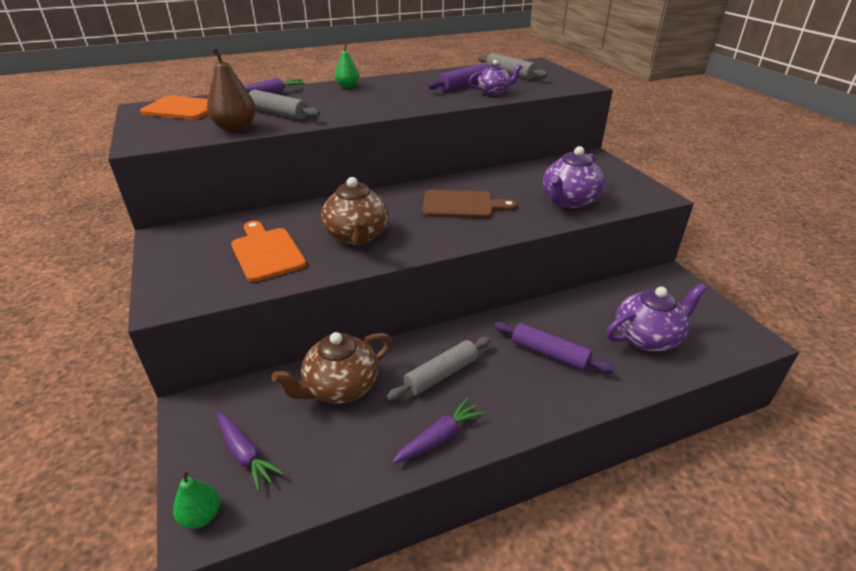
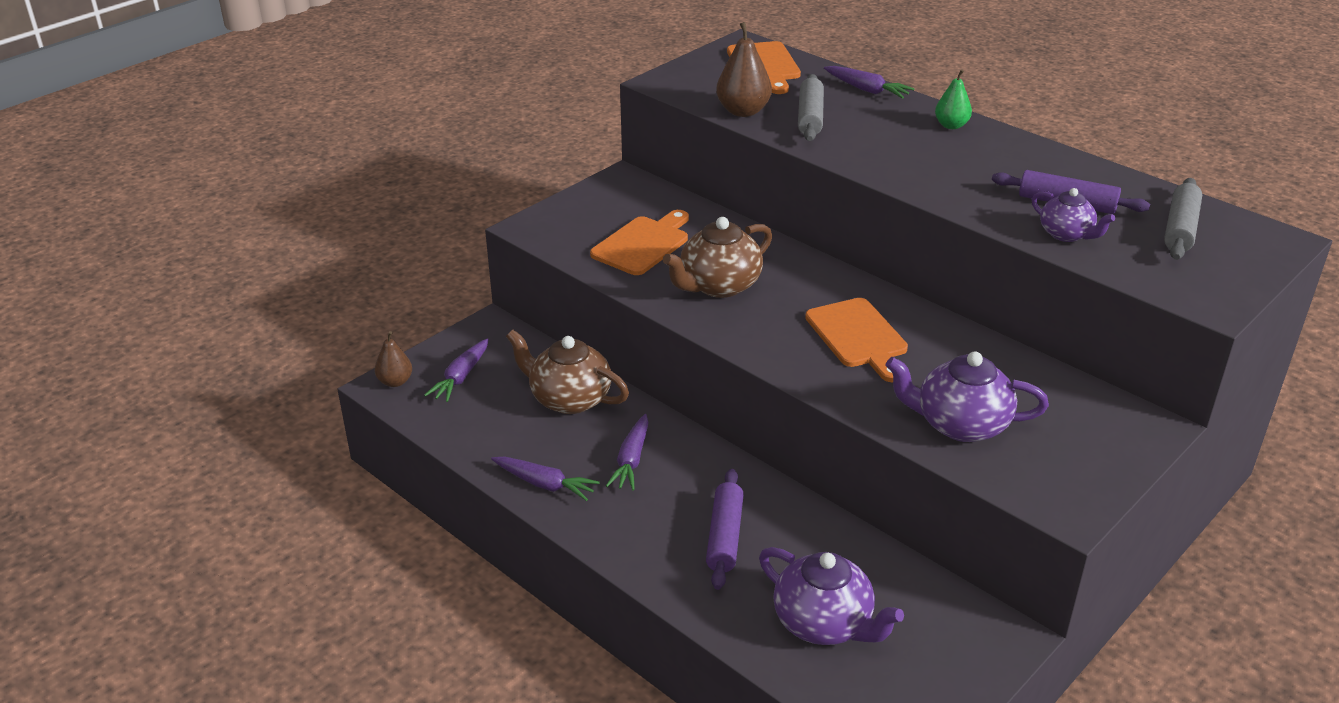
camera: 65 degrees right, 0 degrees up
(201, 516) = (395, 382): green pear -> brown pear
(441, 374) = (631, 460): grey rolling pin -> purple carrot
(462, 205) = (859, 337): brown cutting board -> orange cutting board

